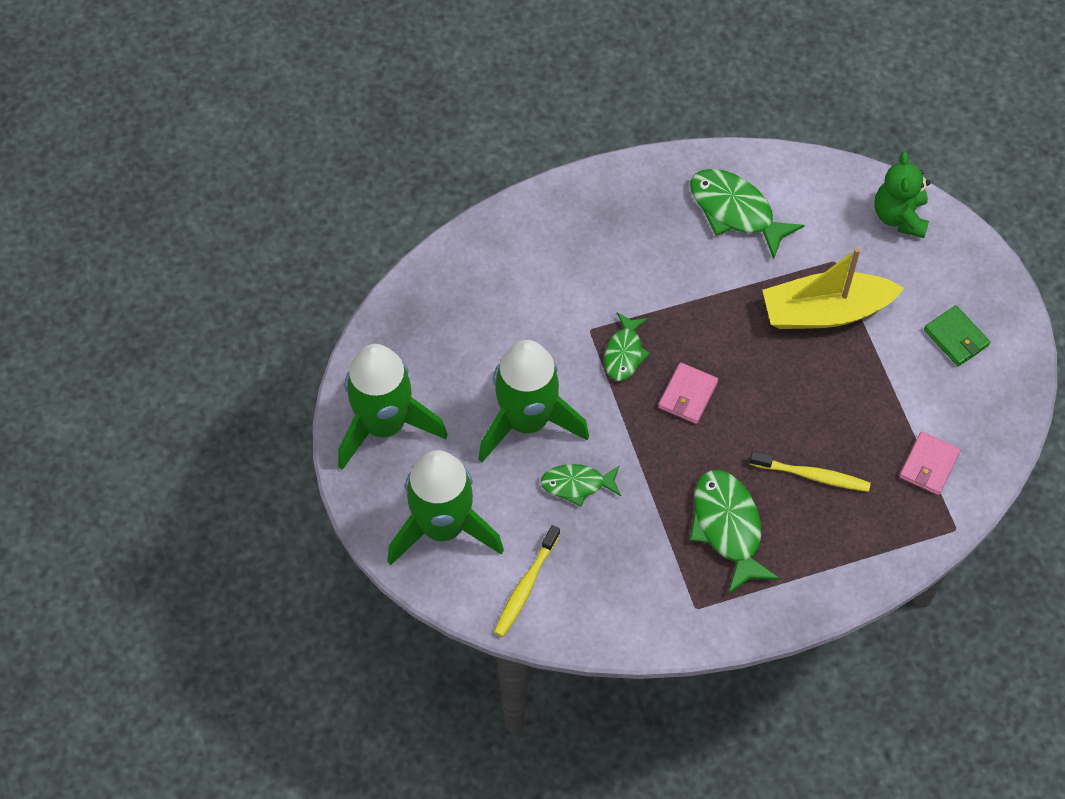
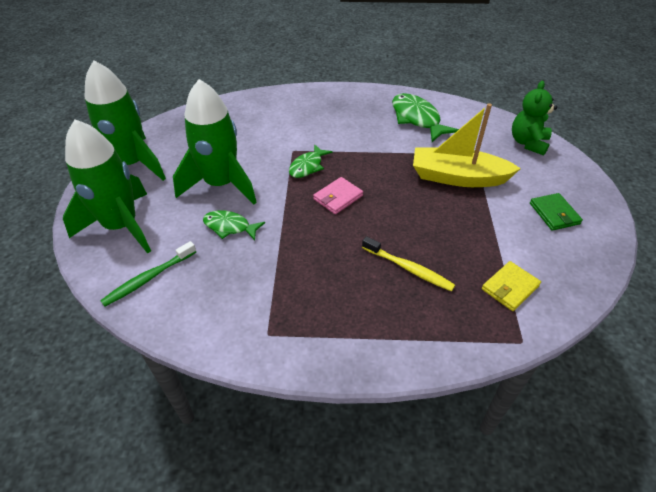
camera: 20 degrees right, 15 degrees down
(526, 586) = (148, 278): yellow toothbrush -> green toothbrush
(728, 527) = (325, 284): green fish -> none
(929, 465) = (510, 287): pink wallet -> yellow wallet

